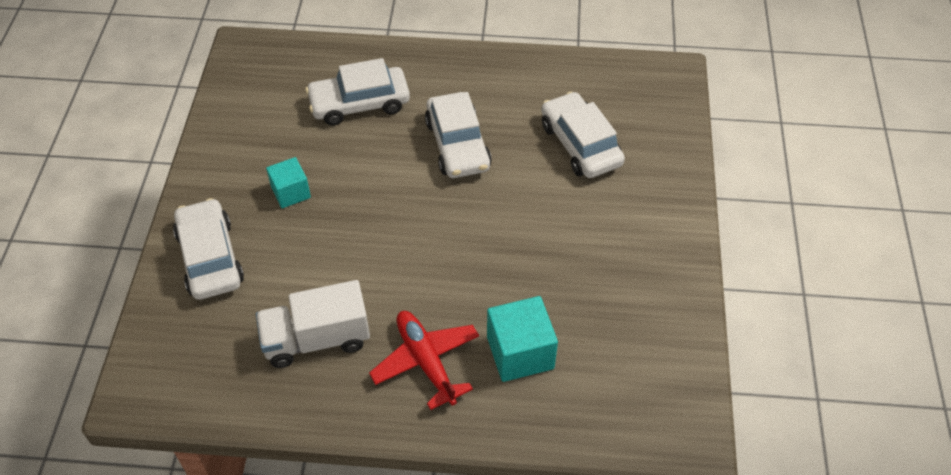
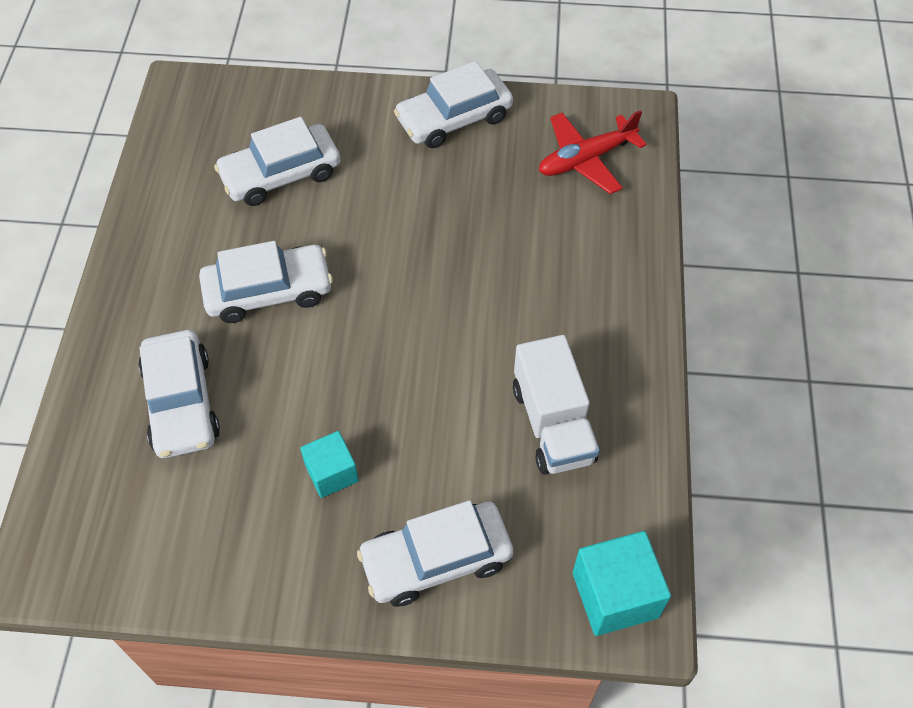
camera: 90 degrees left, 5 degrees up
(426, 362) = (575, 317): red plane -> red plane (586, 159)
(520, 352) = (558, 236): turquoise cube -> turquoise cube (615, 595)
(662, 268) = (454, 118): none -> white car

